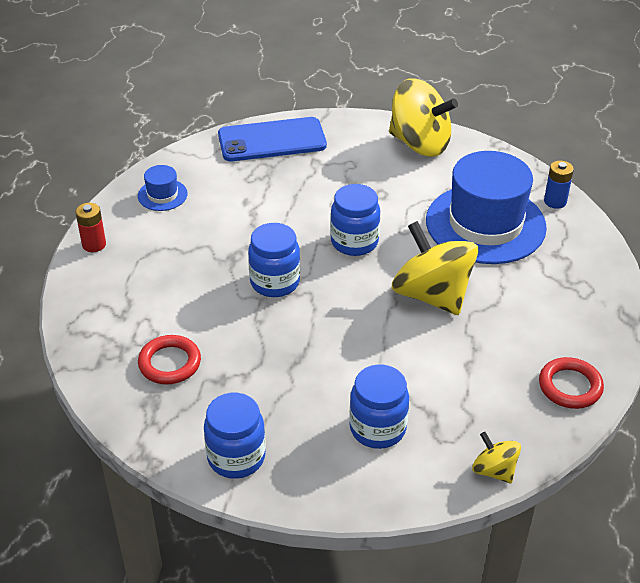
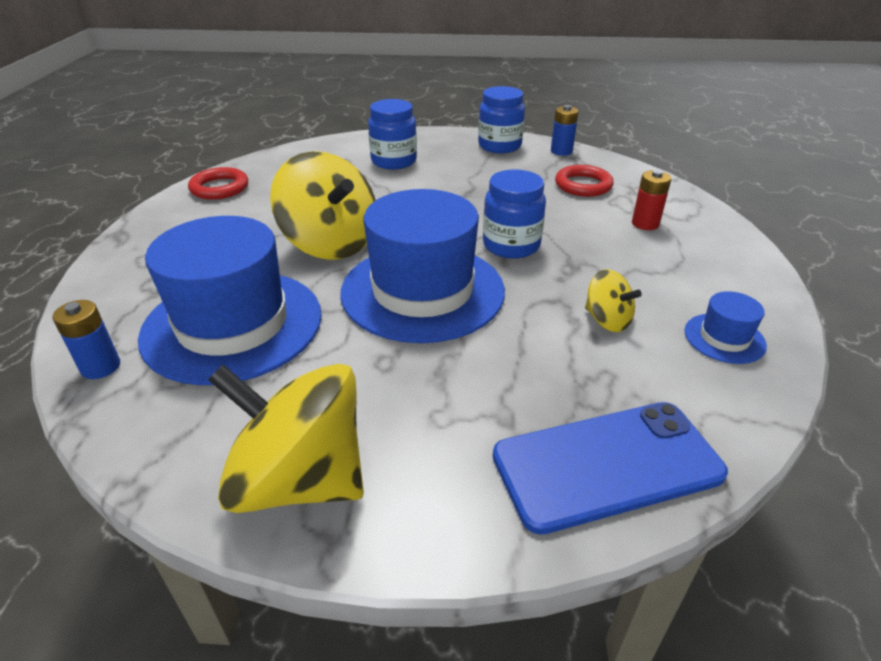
camera: 175 degrees right, 5 degrees down
(94, 244) = (752, 270): red battery -> red battery (645, 224)
(160, 437) = (561, 151): none -> blue battery
(354, 242) = (422, 291): blue jar -> blue hat
(494, 470) = (307, 148): yellow spinning top -> yellow spinning top (607, 320)

